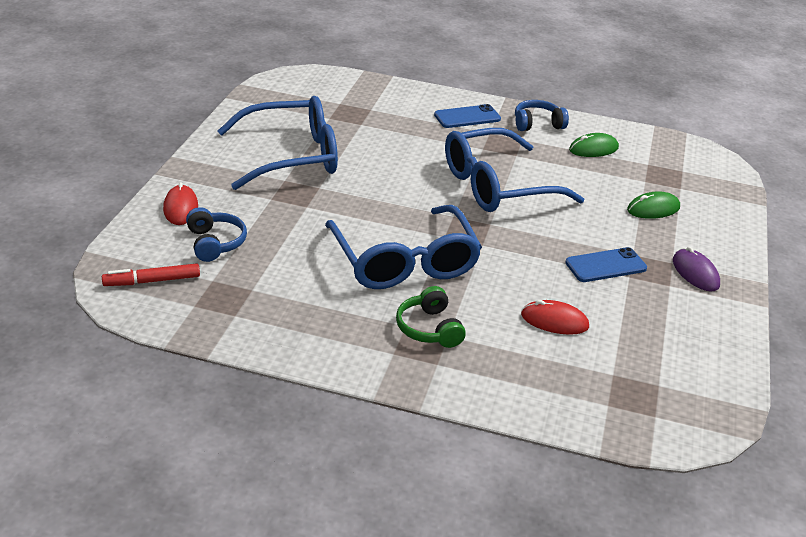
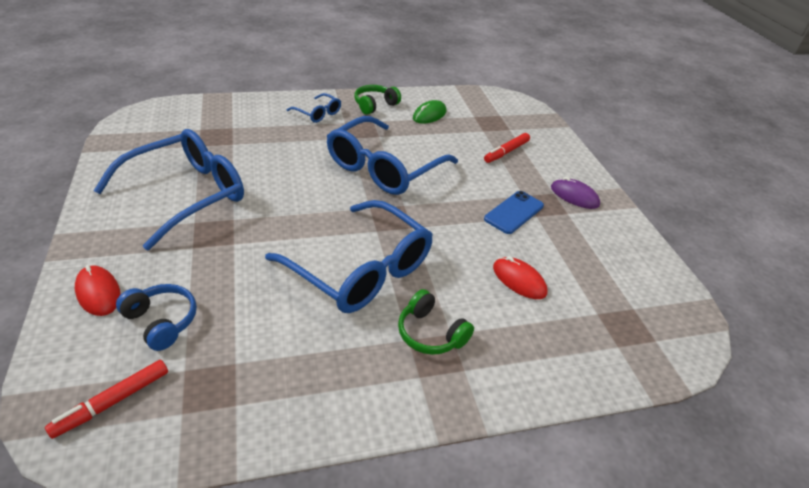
camera: 30 degrees left, 5 degrees up
(467, 117) = (318, 113): blue phone -> blue glasses
(537, 124) = (375, 105): blue headphones -> green headphones
(554, 321) = (519, 280): red mouse -> red mouse turned 60 degrees clockwise
(653, 209) = (506, 152): green mouse -> red marker

